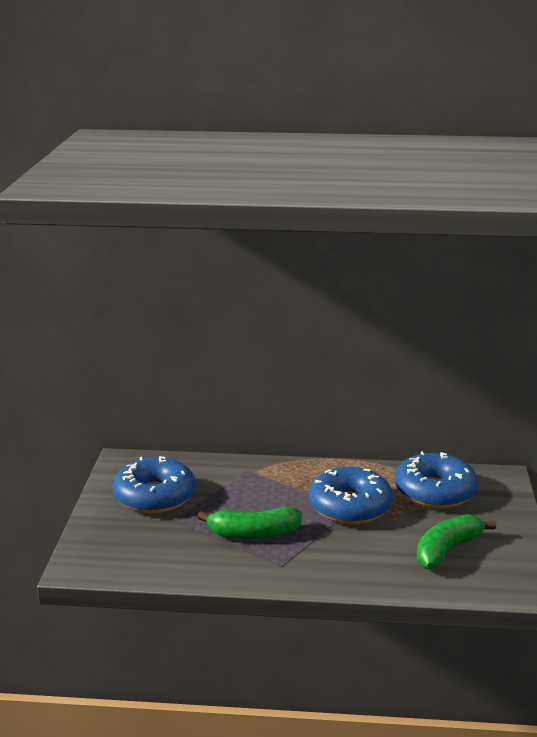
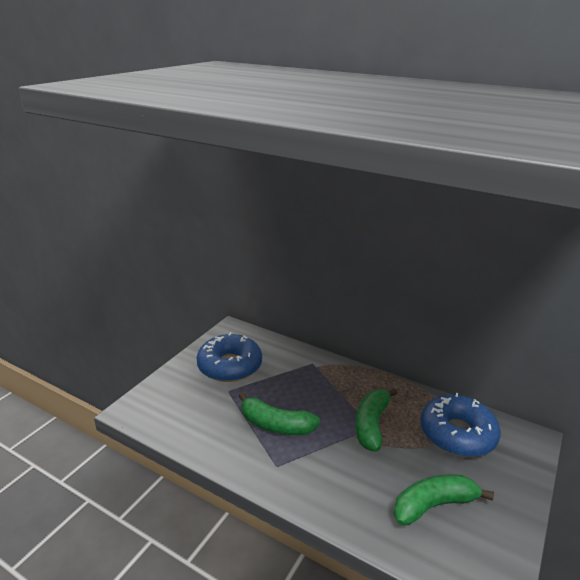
camera: 25 degrees right, 5 degrees up
(350, 507) = (371, 425): blue donut -> green banana

